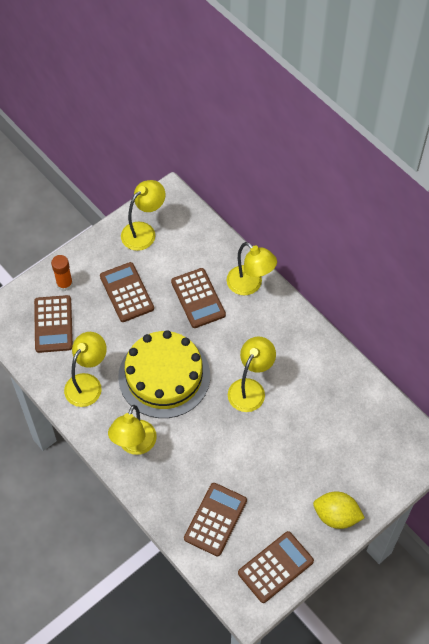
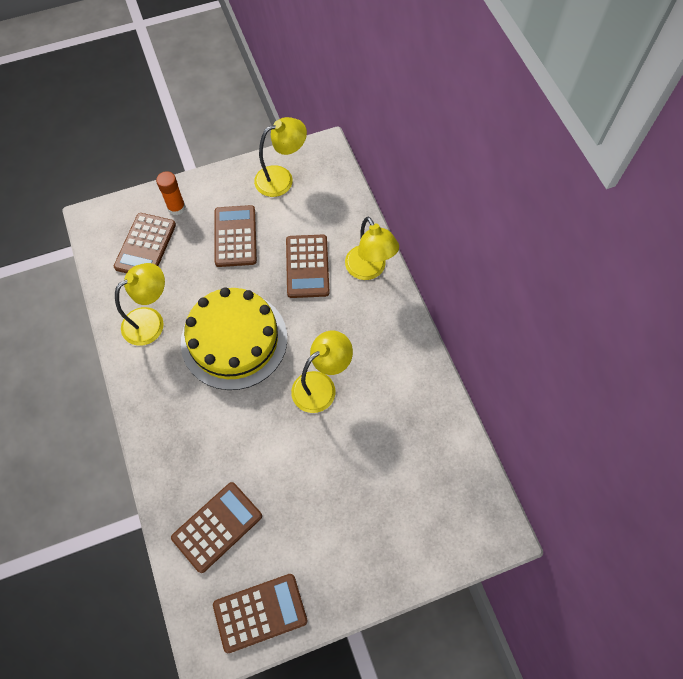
camera: 20 degrees right, 5 degrees up
(134, 445) = (168, 406): yellow lamp -> none
(336, 516) = (357, 575): yellow lemon -> none

